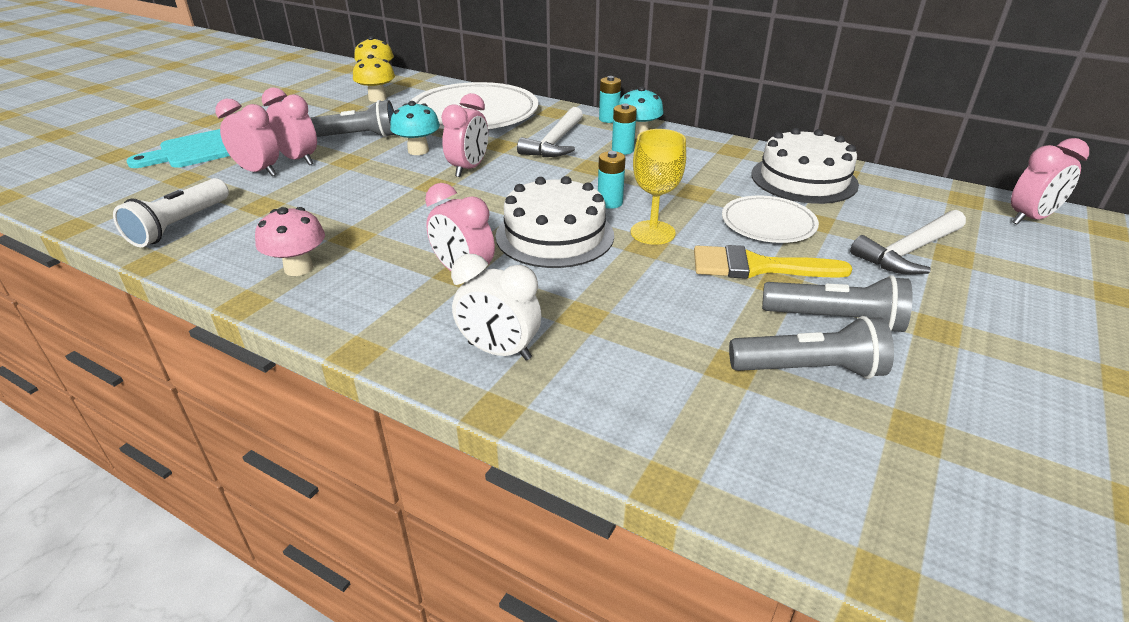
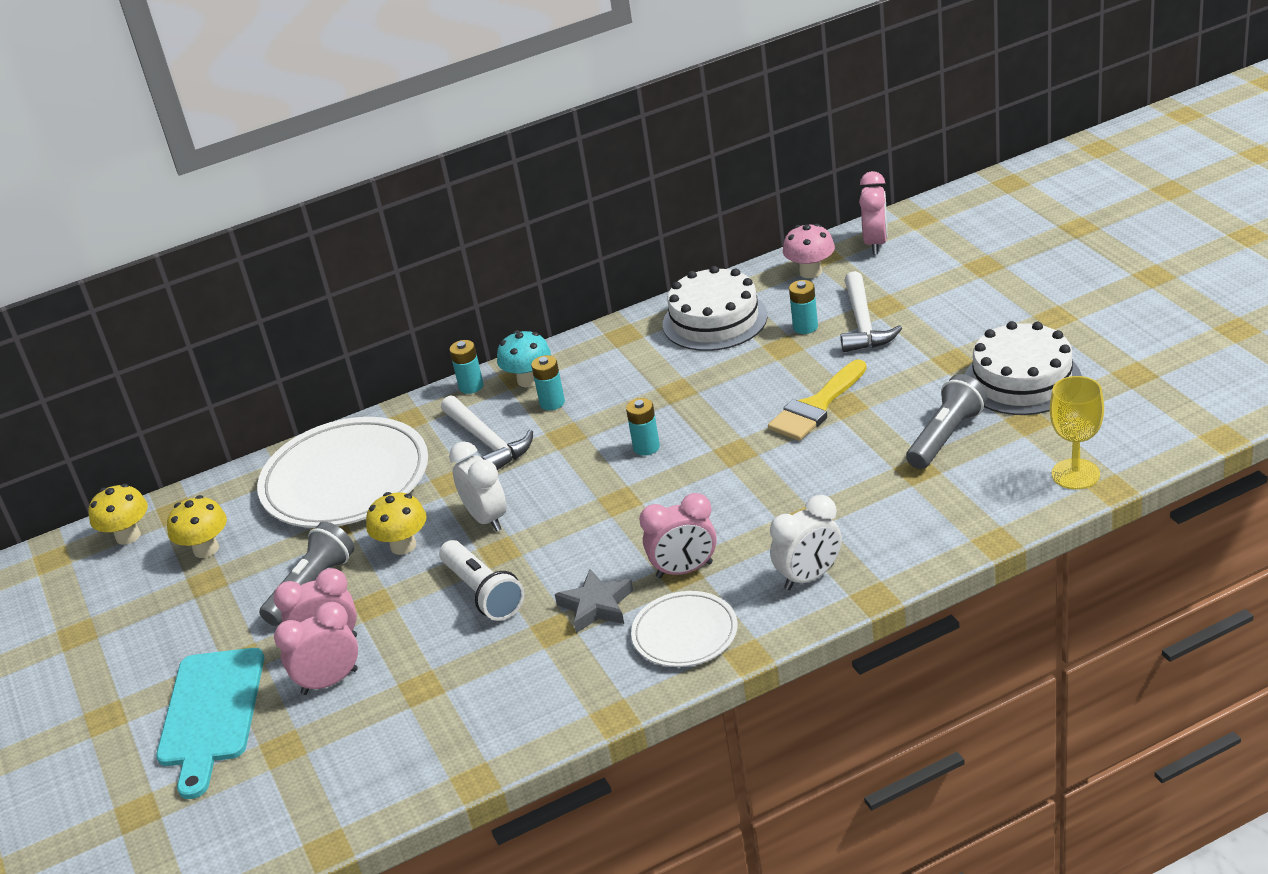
camera: 50 degrees left, 0 degrees up
(179, 225) = (410, 756): white flashlight -> white flashlight (483, 593)
(298, 268) = (583, 674): pink mushroom -> pink mushroom (810, 272)
(391, 246) = (596, 606): none -> grey star
(418, 151) = (403, 546): turquoise mushroom -> yellow mushroom
(468, 169) = (486, 519): pink clock -> white clock
(554, 235) = (671, 499): white cake -> white cake (1022, 380)
(652, 233) = (719, 441): yellow goblet -> yellow goblet (1075, 474)
(768, 223) = (764, 373): white plate -> white plate (685, 633)
(835, 320) = (908, 400): grey flashlight -> none
(857, 223) = (805, 327): none -> turquoise battery

